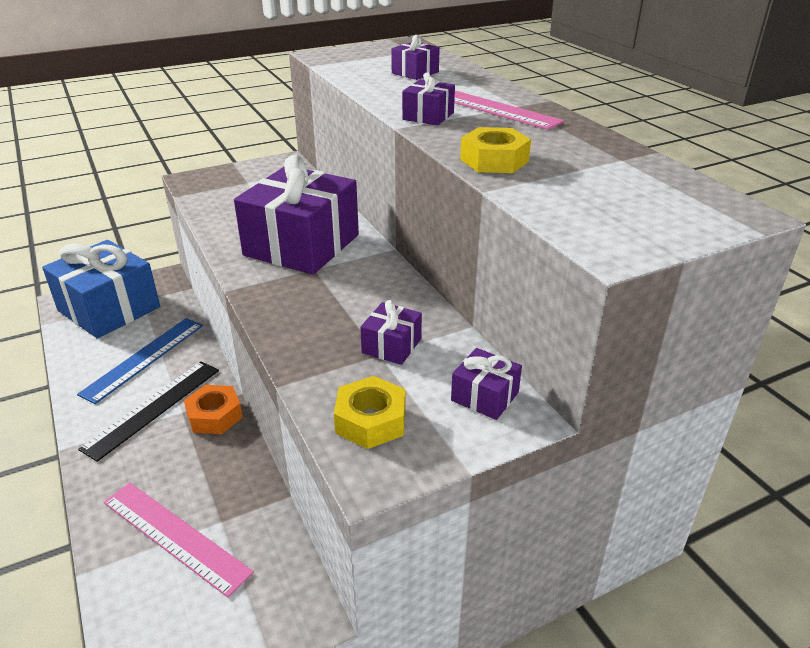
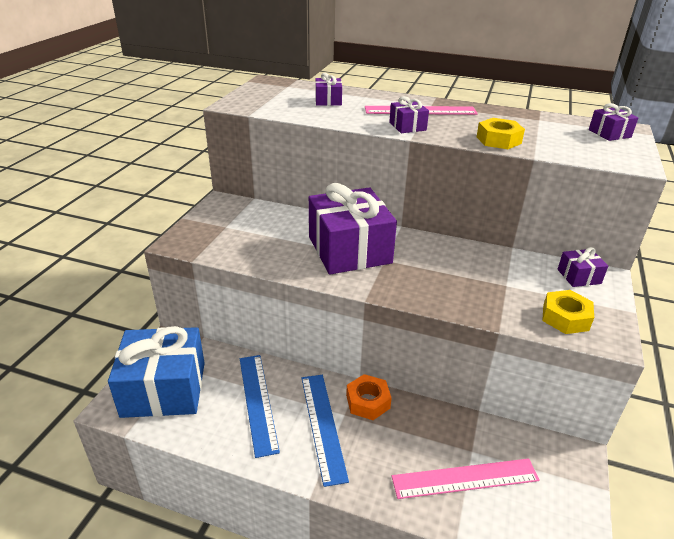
camera: 45 degrees left, 0 degrees up
(153, 408) = (322, 425): black ruler -> blue ruler
(391, 346) = (502, 277): purple gift -> purple gift (609, 133)

